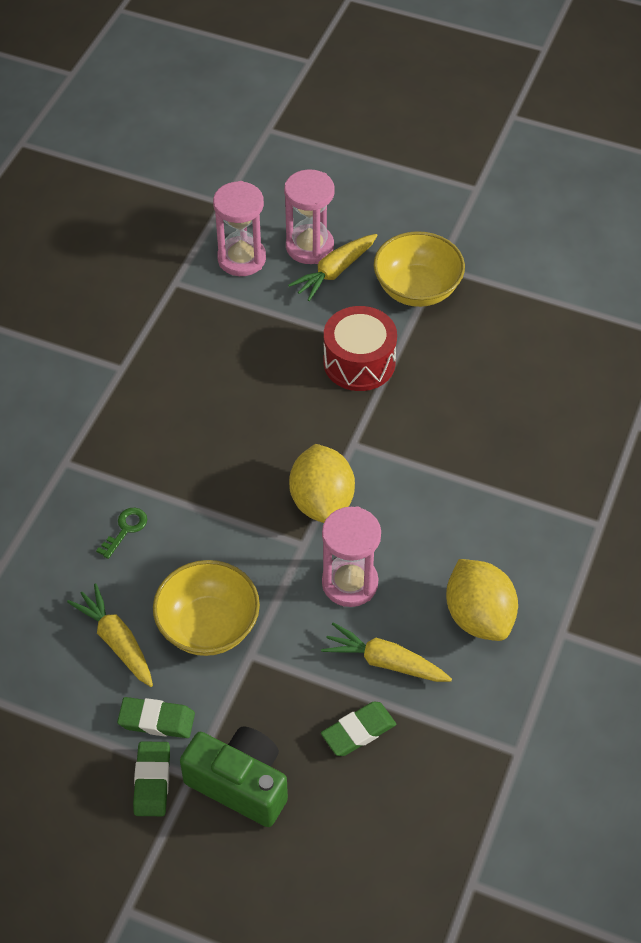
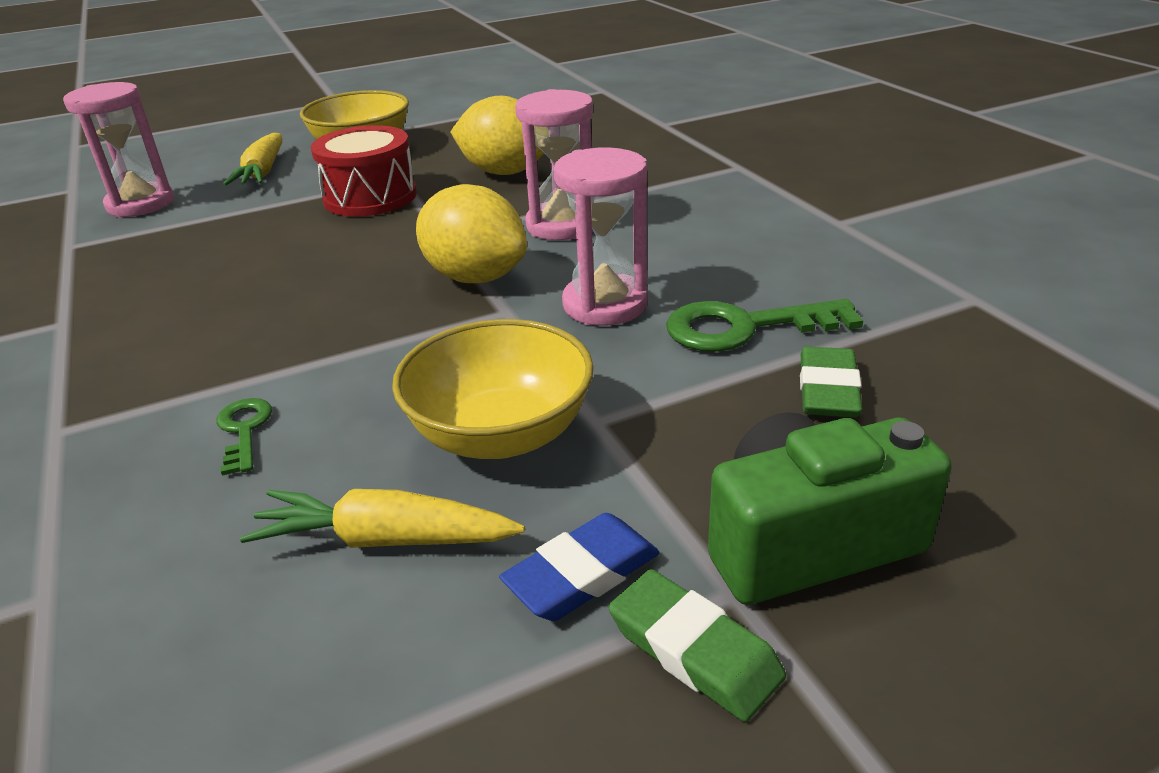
camera: 45 degrees left, 20 degrees down
(156, 720) = (582, 574): green eraser -> blue eraser
(309, 247) = (214, 172): pink hourglass -> pink hourglass (561, 225)
(385, 662) = (745, 327): yellow carrot -> green key
(479, 616) = (760, 252): yellow lemon -> yellow lemon (505, 172)

